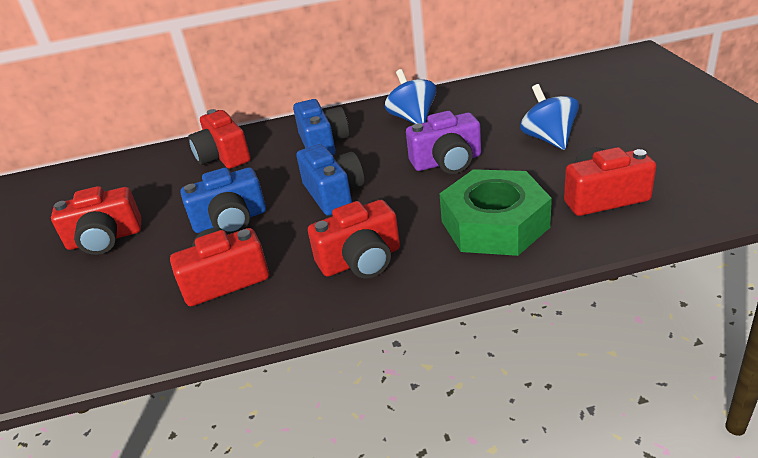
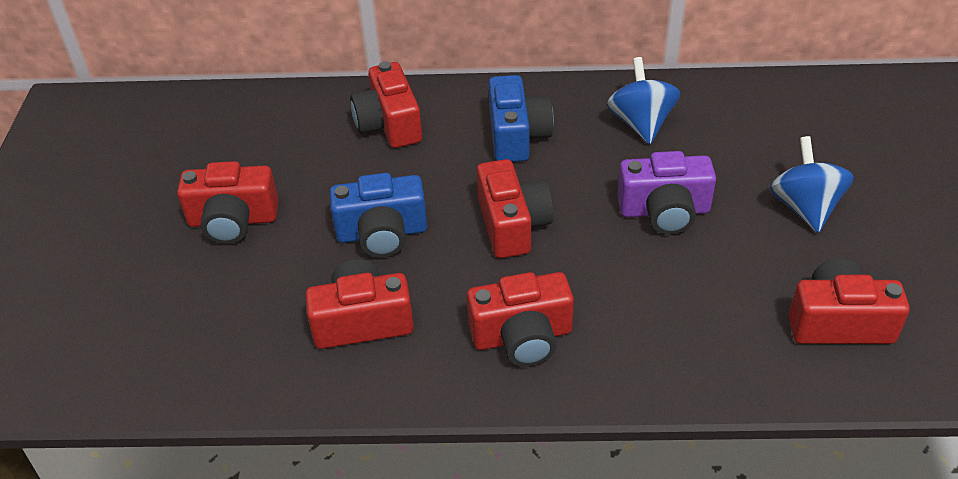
camera: 10 degrees right, 10 degrees up
(333, 194) = (512, 225): blue camera -> red camera
(494, 224) = (693, 327): green nut -> none

